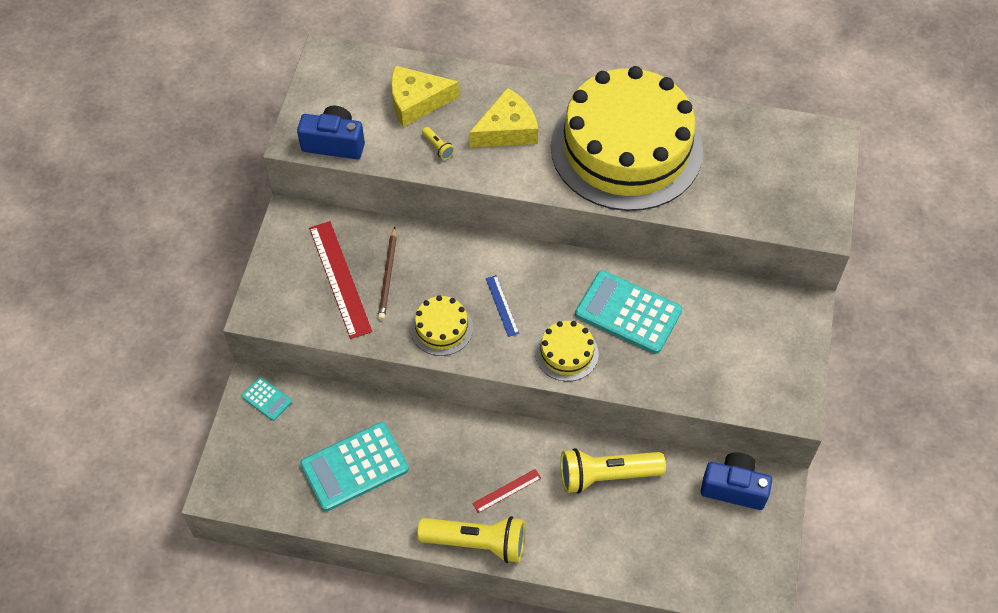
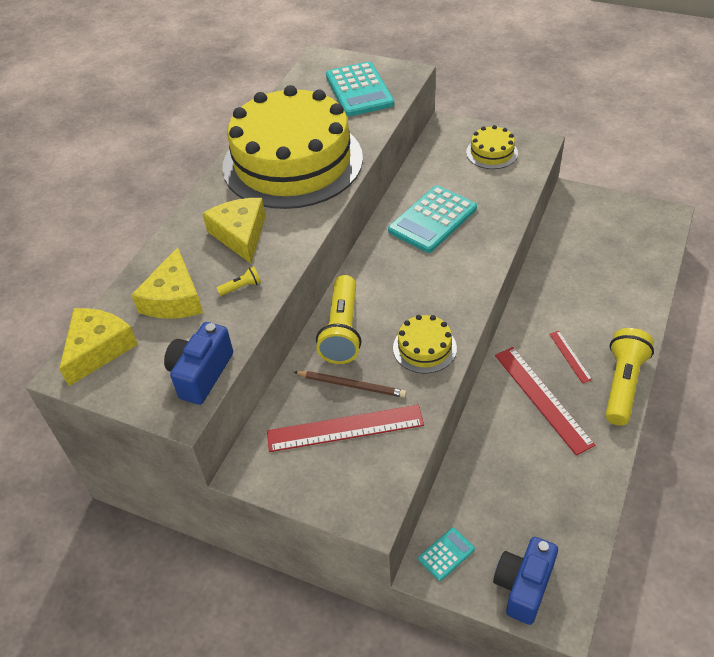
camera: 75 degrees left, 10 degrees down
(352, 66) = (98, 349): none -> yellow cheese
(354, 467) = (537, 475): turquoise calculator -> turquoise calculator (359, 90)
(446, 467) = (543, 398): none -> red ruler
(502, 305) = (408, 300): blue ruler -> none
(566, 353) = (467, 263): yellow cake -> yellow cake (491, 153)
(606, 476) = (558, 288): yellow flashlight -> yellow flashlight (342, 330)
(734, 488) = (573, 217): blue camera -> blue camera (523, 586)

